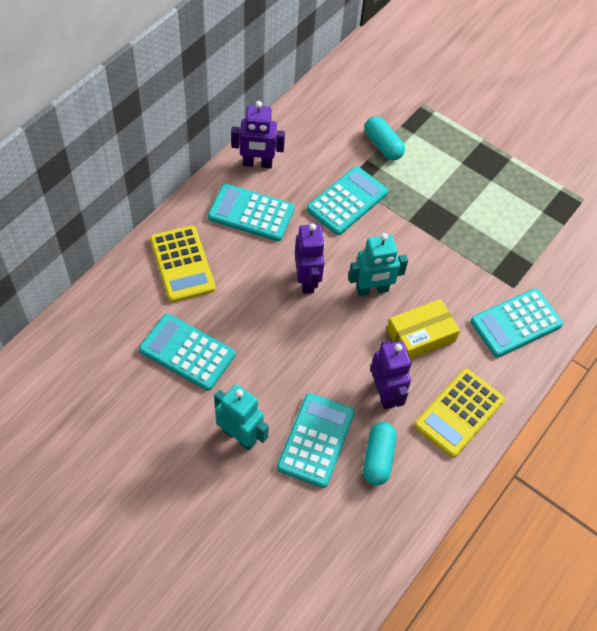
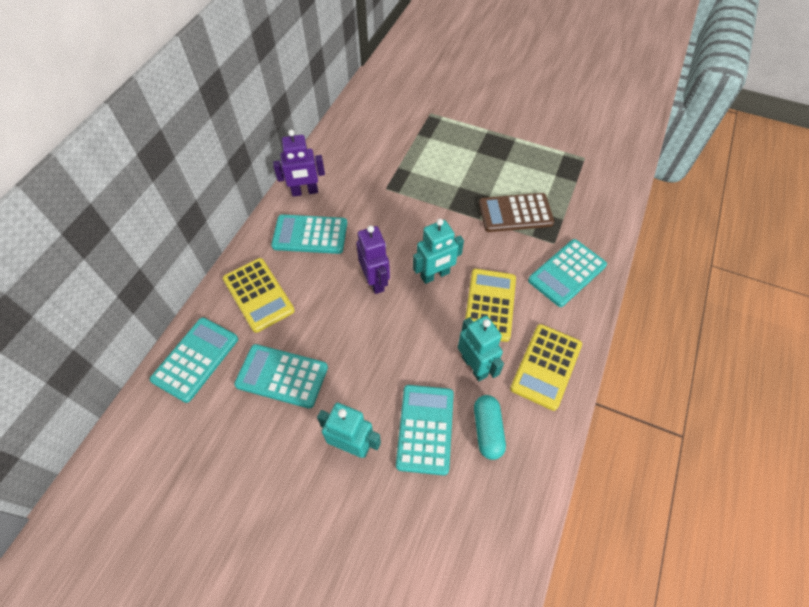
camera: 10 degrees left, 0 degrees up
(347, 201) = (391, 205): turquoise calculator -> turquoise calculator (195, 359)
(383, 145) = (407, 153): turquoise capsule -> none
(385, 393) = (474, 366): purple robot -> turquoise robot
(420, 335) = (489, 305): yellow box -> yellow calculator
(482, 244) = (515, 213): none -> brown calculator

